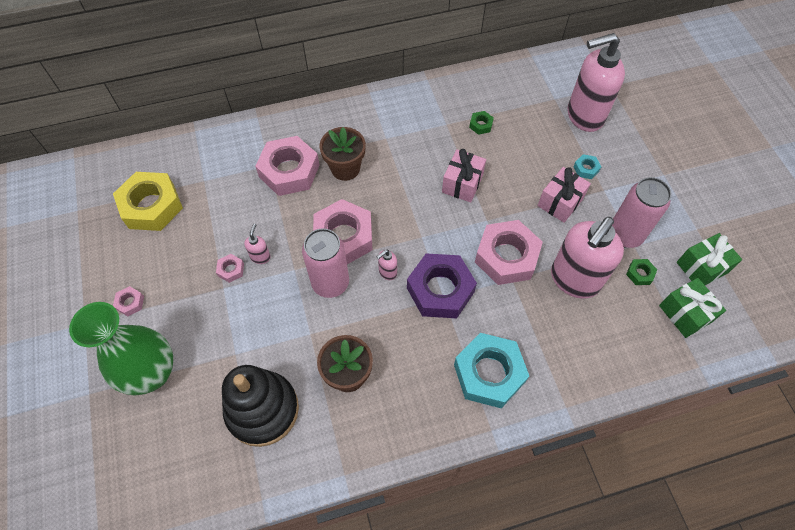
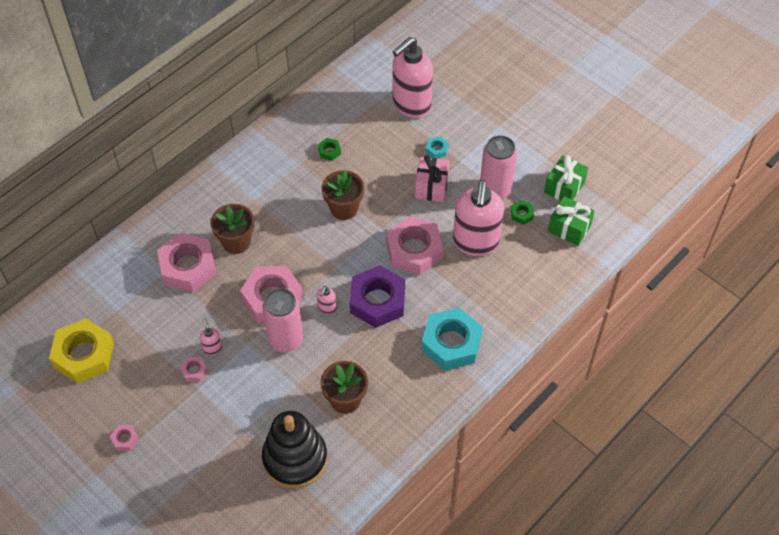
camera: 30 degrees left, 5 degrees down
(152, 373) = (185, 480): green vase -> none
(462, 184) = (344, 208): pink gift -> brown flower pot

